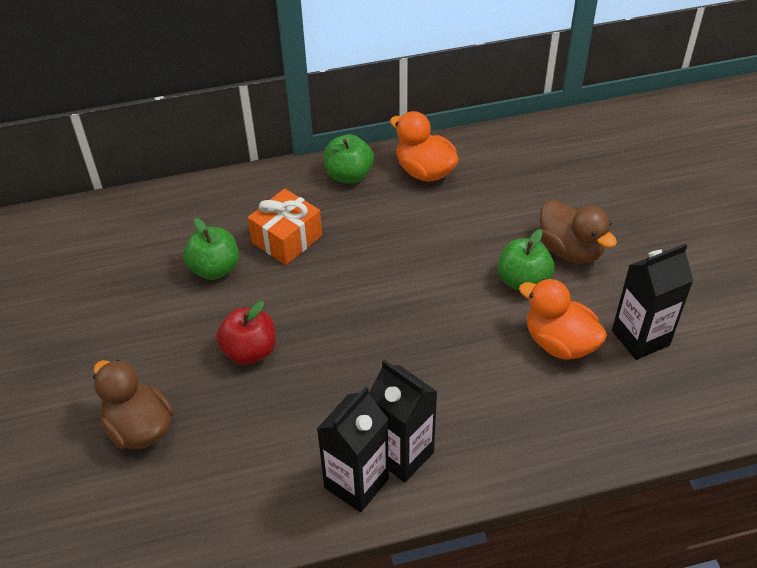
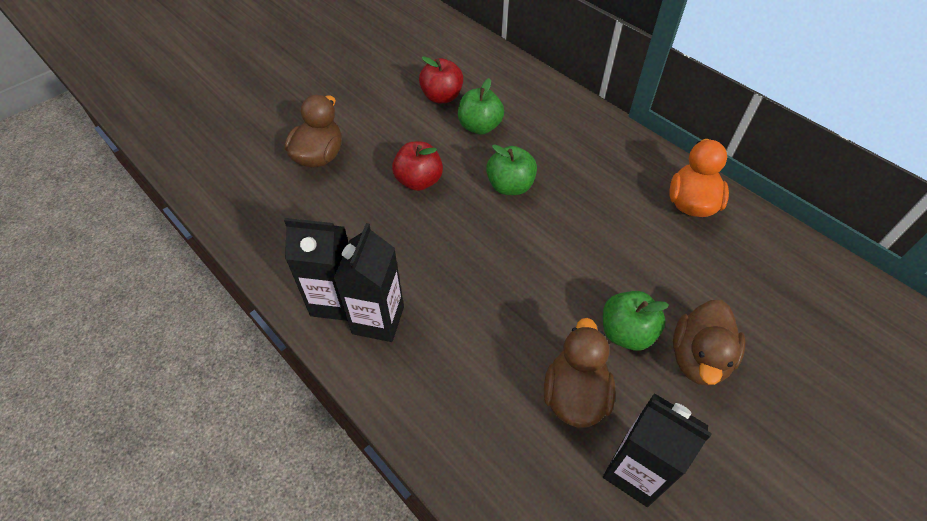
camera: 60 degrees right, 5 degrees up
(142, 280) = (442, 97): none -> red apple
(287, 239) = (540, 151): orange gift -> none
(349, 175) = (638, 157): green apple -> green apple (510, 186)
(559, 343) = (574, 395): orange duck -> brown duck

